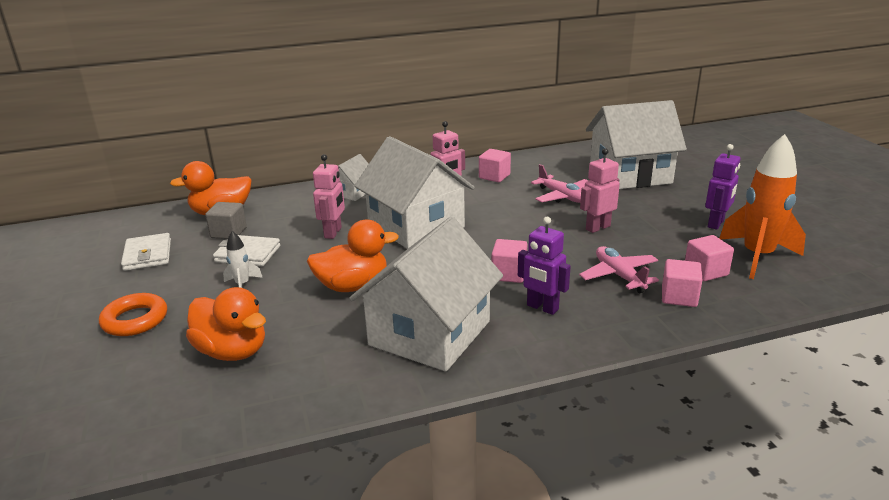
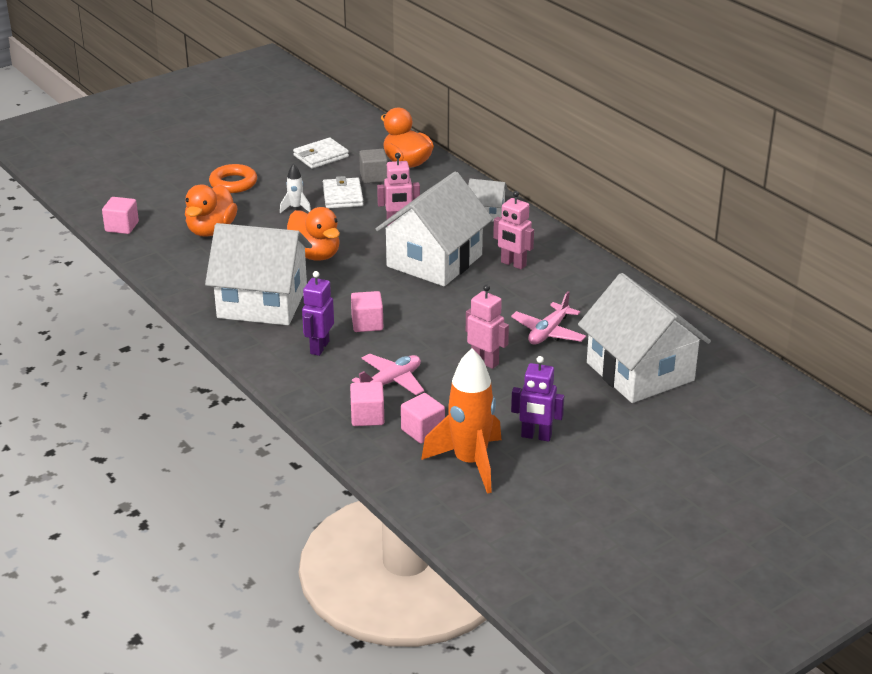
camera: 70 degrees right, 5 degrees up
(494, 176) = (576, 284): pink cube -> pink cube (122, 227)

